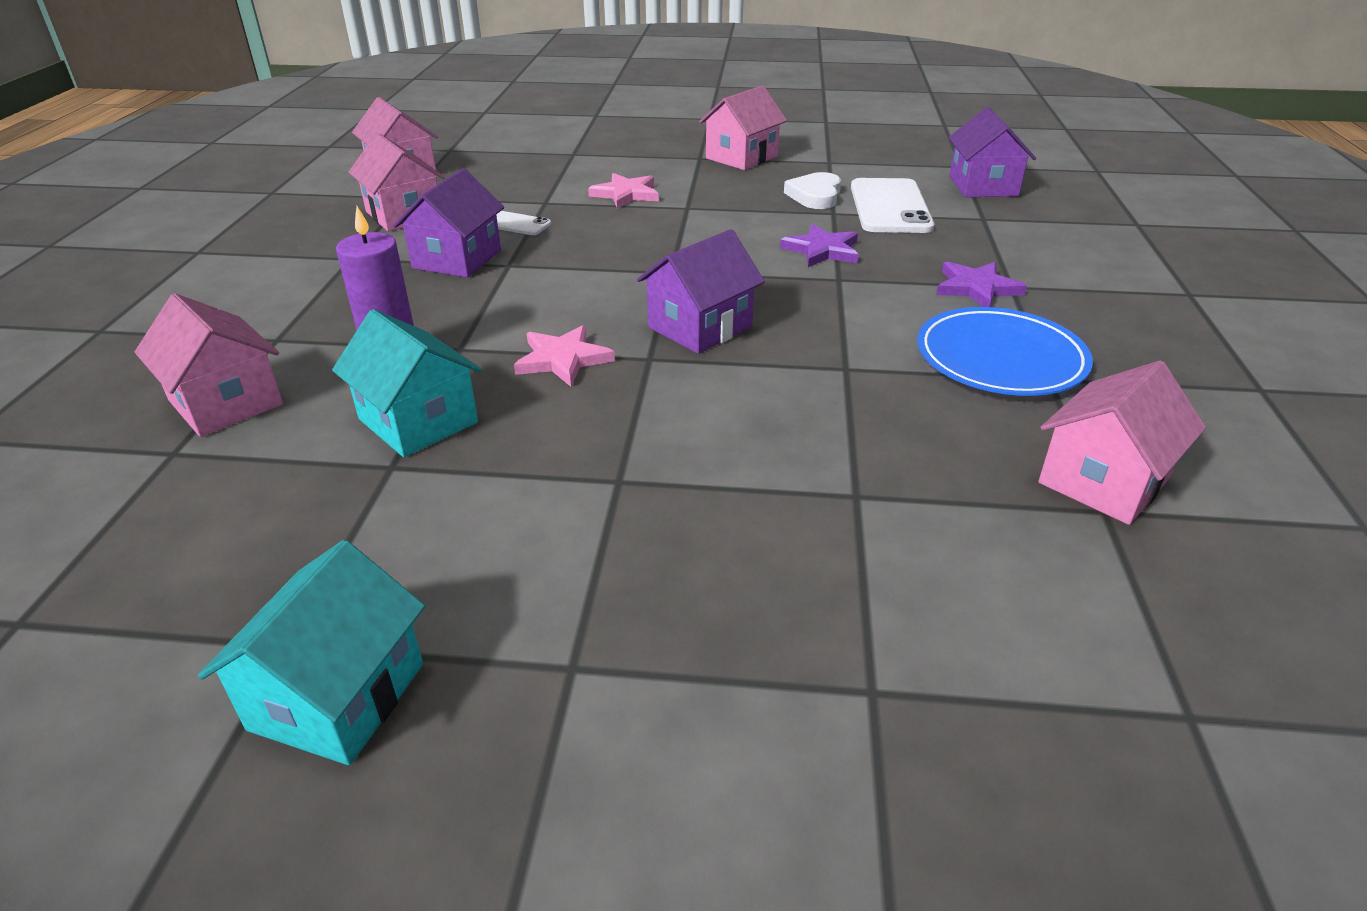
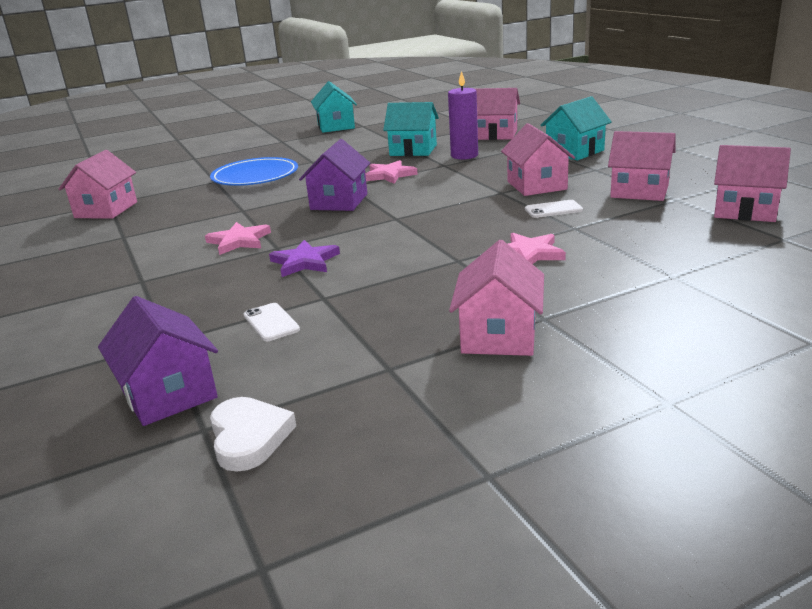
camera: 150 degrees right, 10 degrees down
(280, 297) = (574, 152): none -> turquoise house
(457, 259) = (536, 185): purple house -> pink house
(815, 195) = (358, 310): white heart -> white heart (249, 437)
(879, 304) = (239, 241): none -> pink star
(890, 207) = (271, 322): white phone -> white phone, size x0.49
(976, 288) = (170, 271): purple star -> none
(1000, 358) = (152, 237): blue plate -> blue plate (255, 177)

